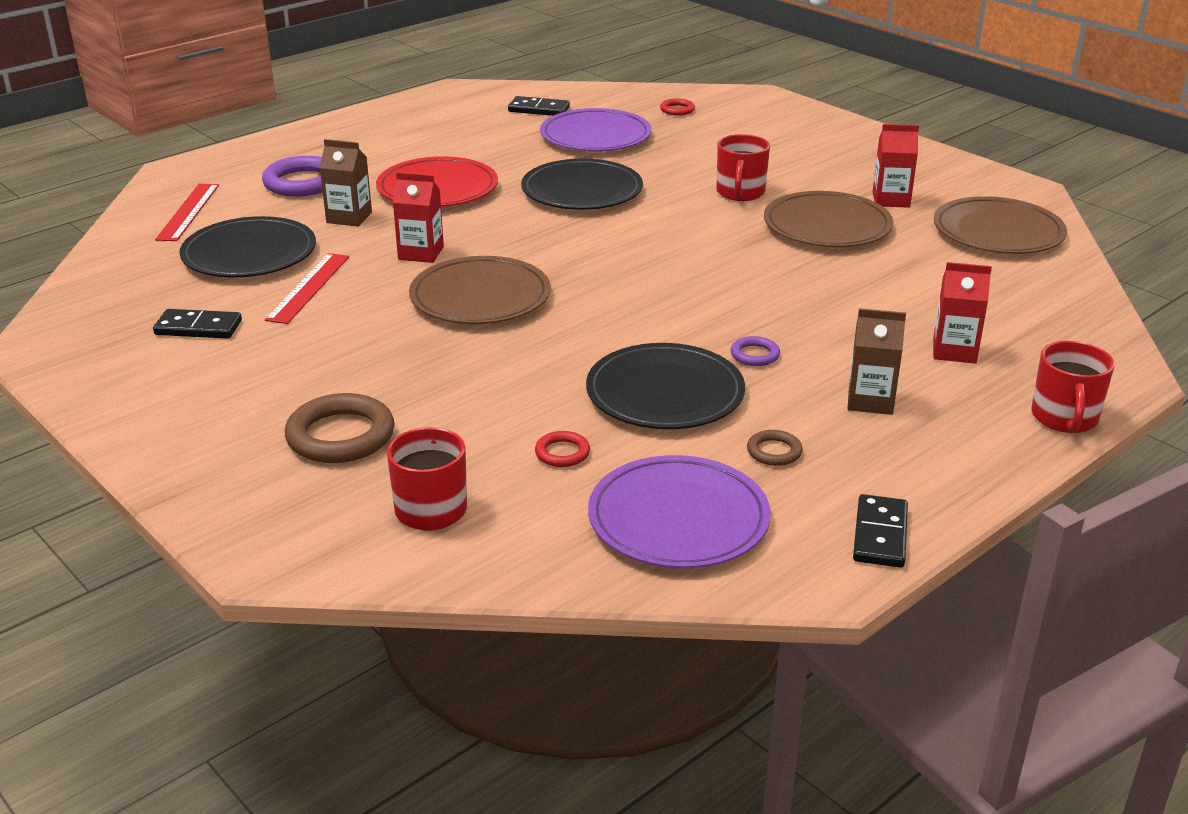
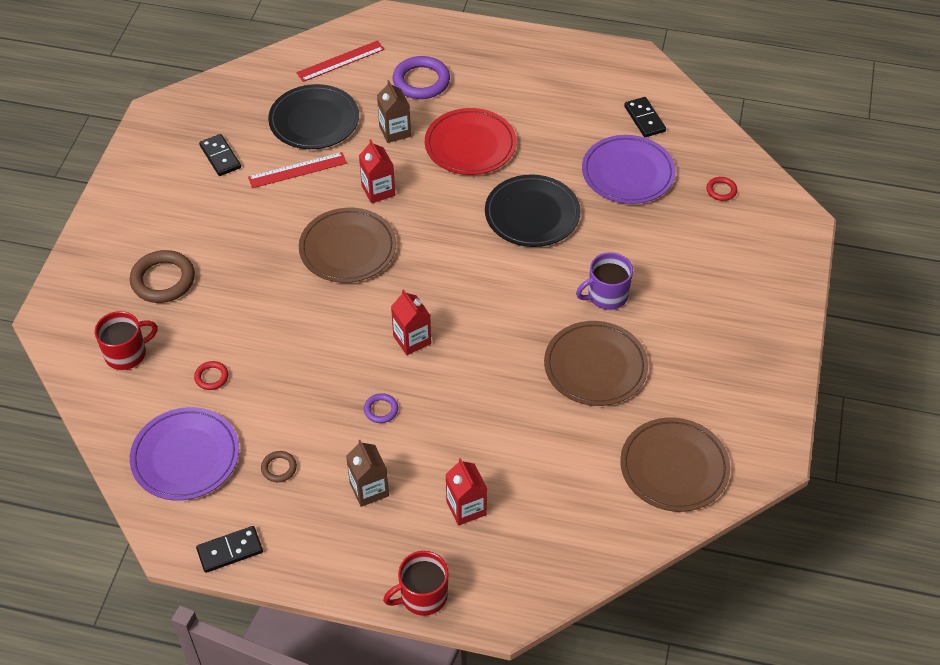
camera: 55 degrees right, 20 degrees up
(665, 393) = (304, 389): black plate -> none
(740, 193) = (606, 295): red mug -> purple mug
(891, 200) = (673, 383): red carton -> red carton (412, 340)

